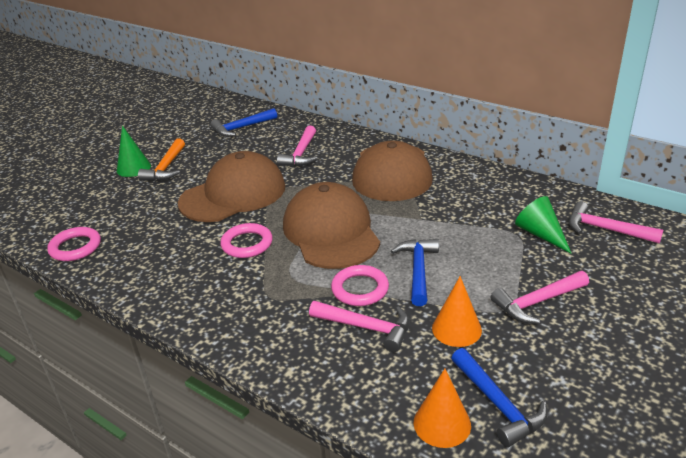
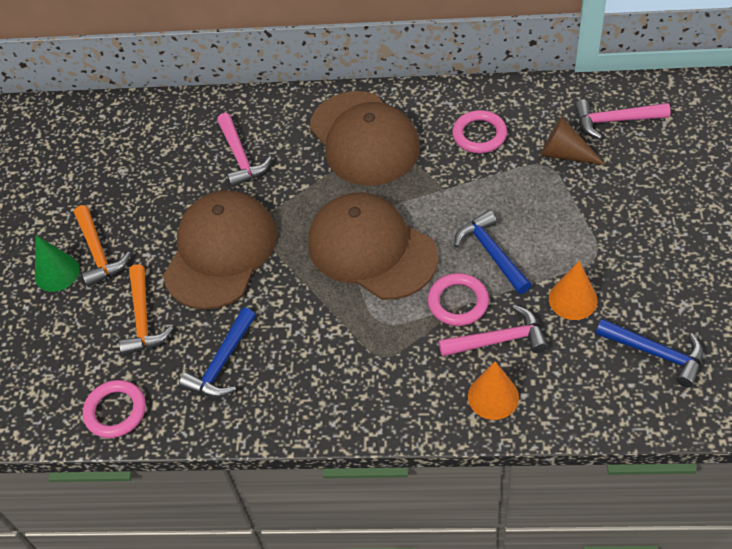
camera: 30 degrees left, 20 degrees up
(149, 208) = (143, 319): none -> orange hammer
(242, 128) = (128, 148): blue hammer -> blue hammer (222, 363)
(247, 244) = (301, 308): pink ring -> pink ring (479, 135)
(442, 423) = (629, 395): orange cone -> orange cone (493, 396)
(537, 302) = (615, 235): pink hammer -> none
(540, 234) = (564, 154): green cone -> brown cone

